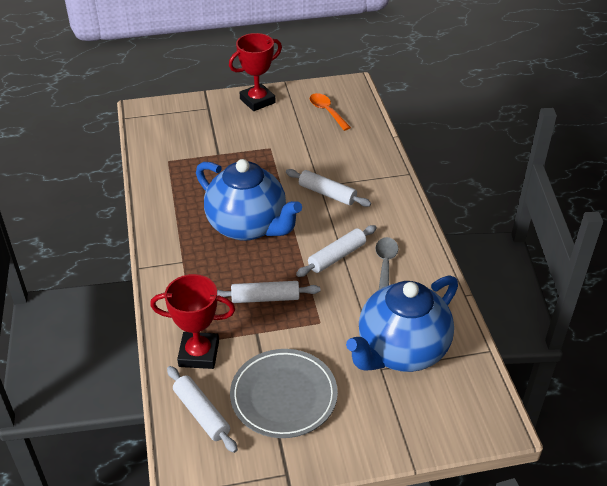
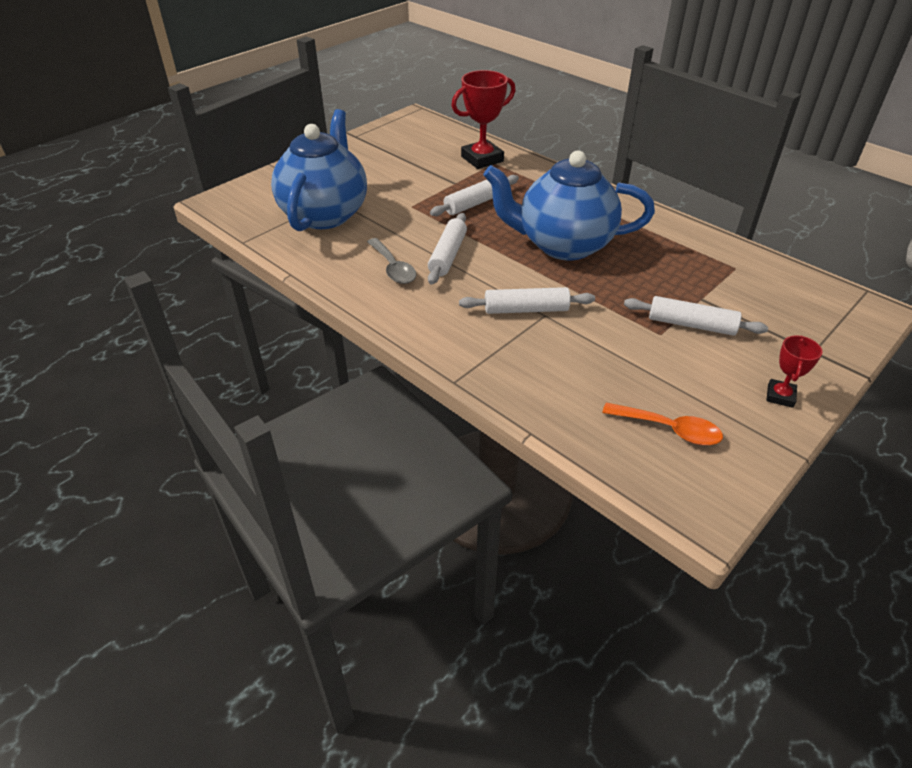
camera: 145 degrees right, 0 degrees up
(201, 413) = (441, 138): white rolling pin -> white rolling pin (691, 325)
(257, 101) = (780, 396): red trophy -> red trophy, size x0.54
(283, 396) = (394, 162): grey plate -> none

